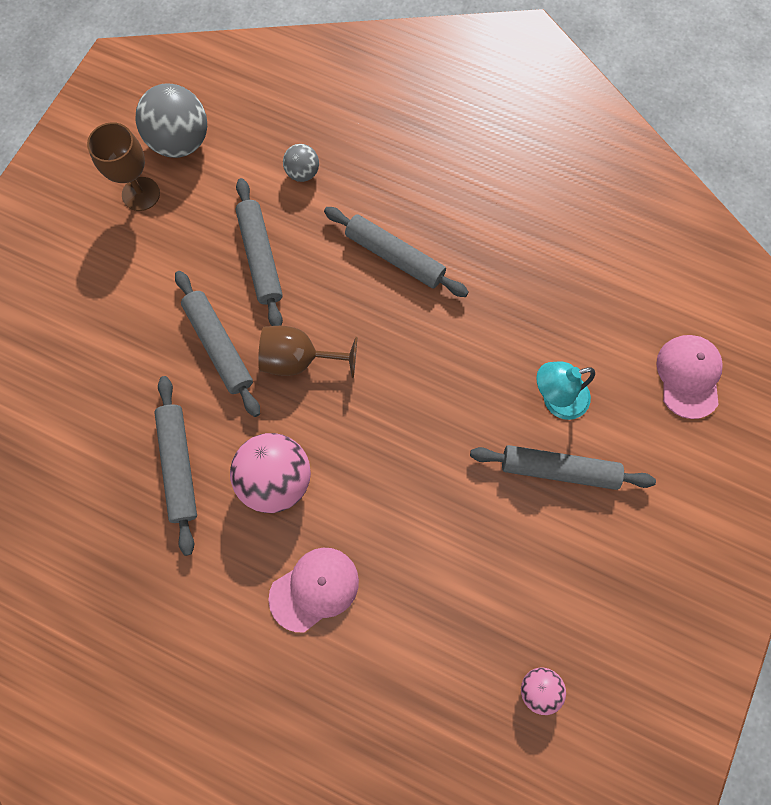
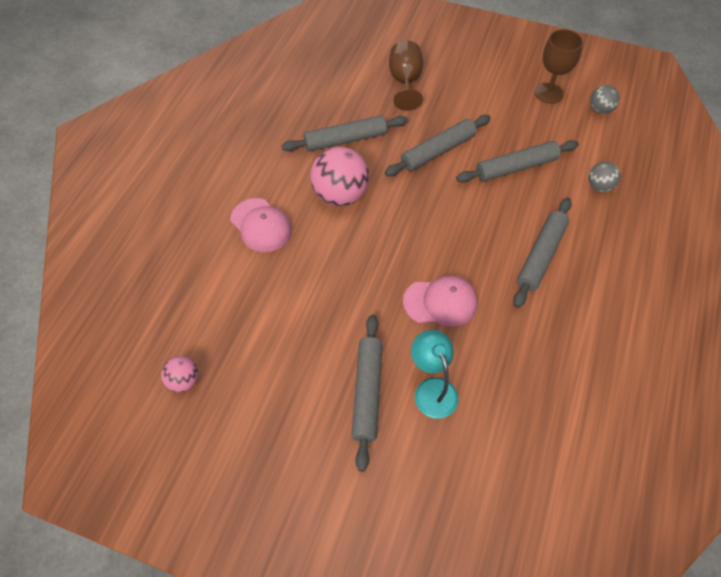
camera: 85 degrees right, 15 degrees down
(181, 142) = (600, 109): grey ball -> grey ball, size x0.53
(299, 360) = (436, 199): brown goblet -> brown goblet (405, 82)
(688, 376) = (476, 515): pink cap -> pink cap (440, 302)

